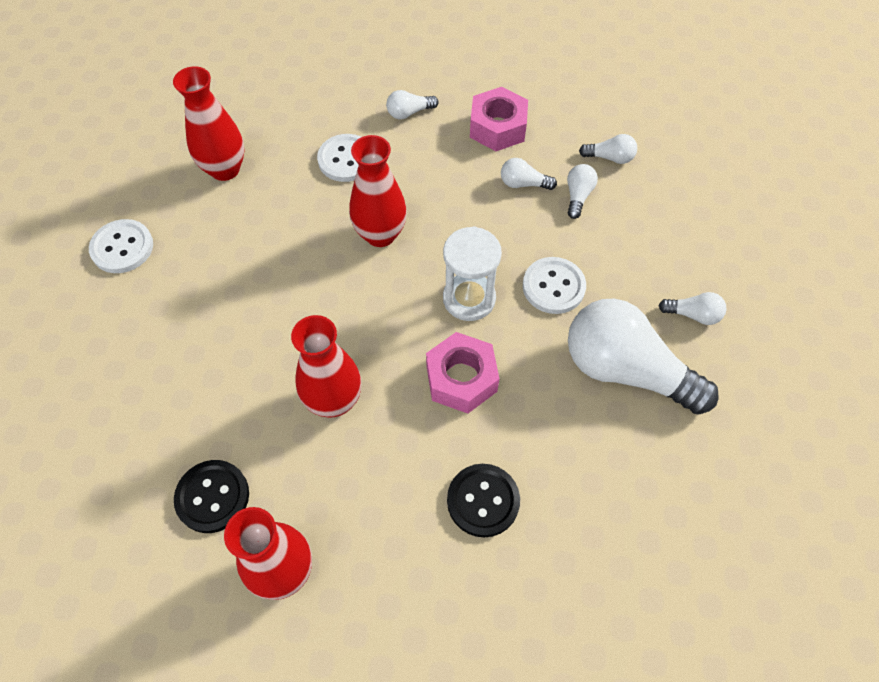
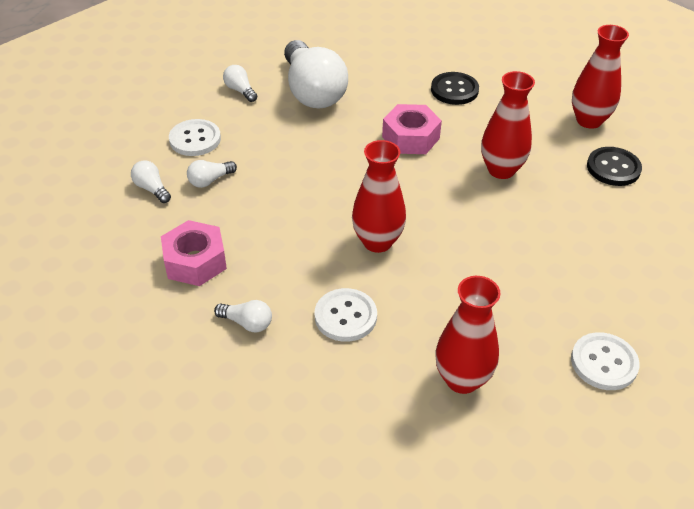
camera: 140 degrees left, 15 degrees down
(469, 299) = (359, 170): white hourglass -> none
(523, 184) = (234, 210): white light bulb -> none
(553, 287) = (299, 145): white button -> white button (195, 139)

